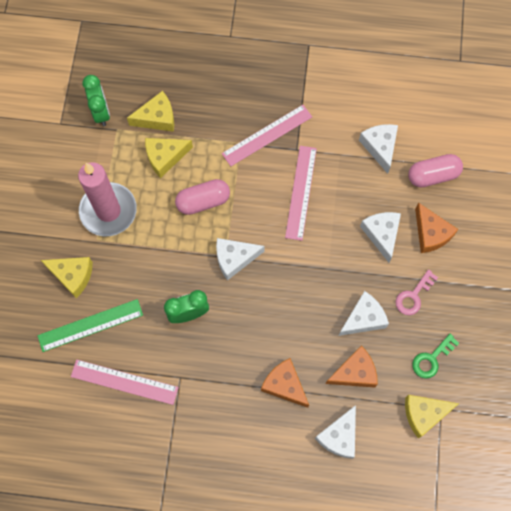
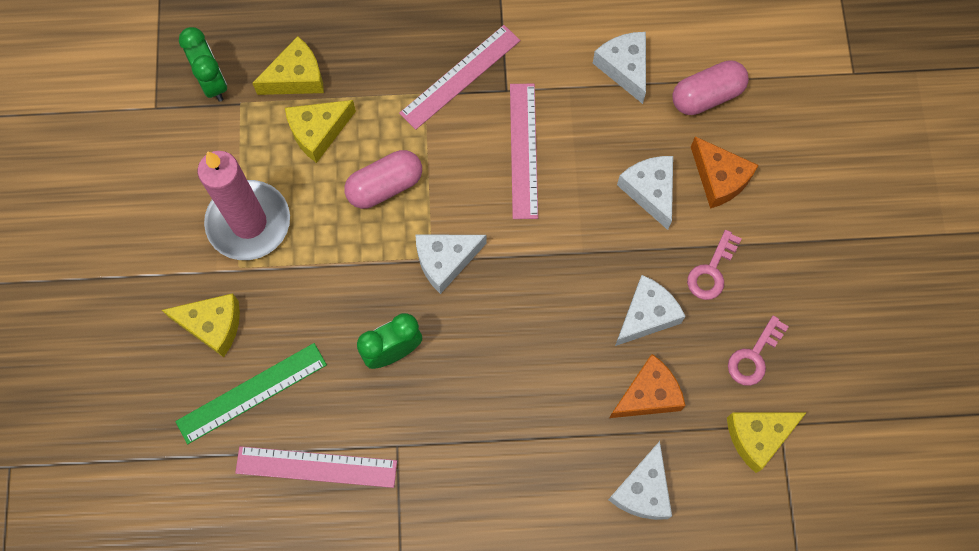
camera: 10 degrees left, 0 degrees up
(284, 385) = (550, 430): orange cheese -> none
(431, 359) = (754, 356): green key -> pink key

